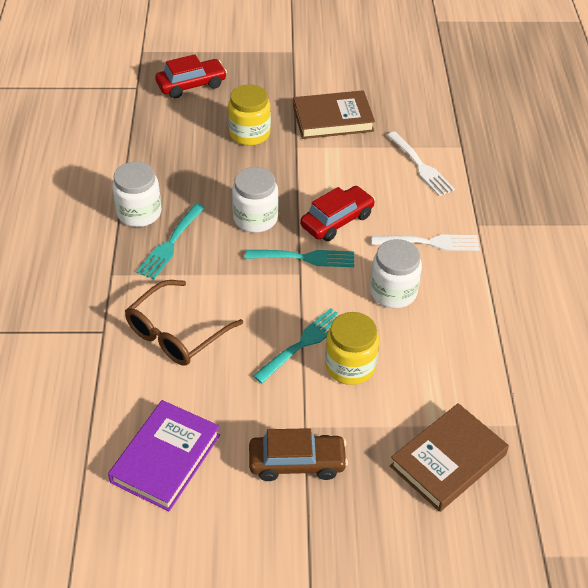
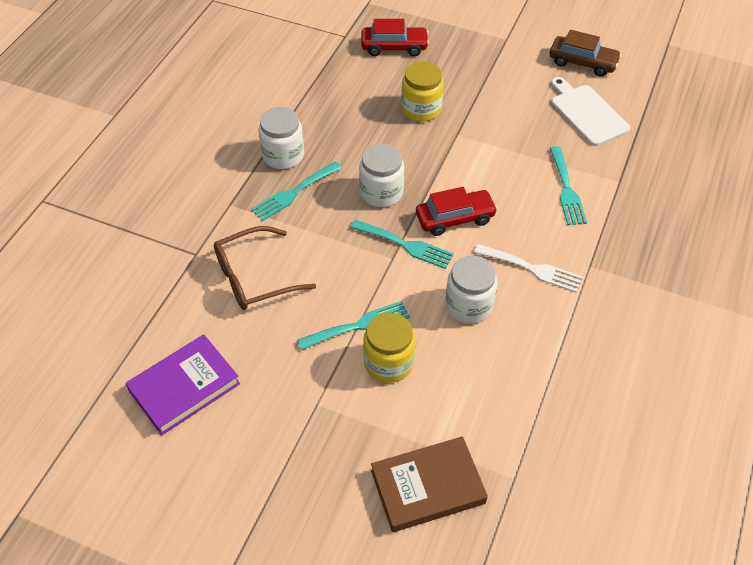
camera: 25 degrees right, 5 degrees up
(297, 463) = (291, 435): brown car -> brown car (582, 62)
(333, 119) = (507, 117): brown book -> none
(401, 97) = (587, 113): none -> white cutting board
(421, 166) = (566, 189): white fork -> turquoise fork

